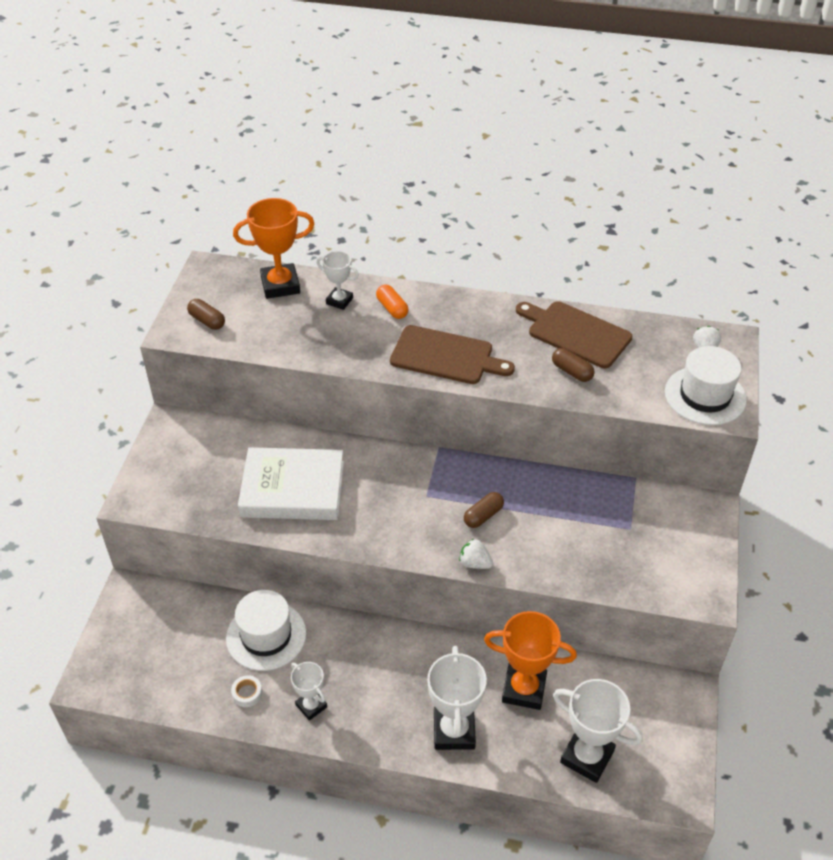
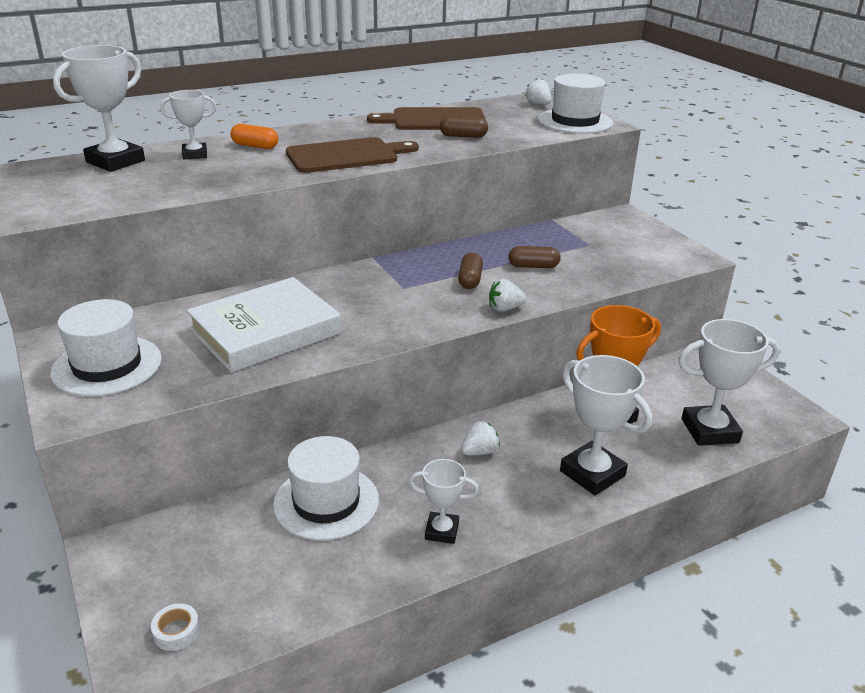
camera: 40 degrees left, 15 degrees down
(179, 467) = (107, 366): none -> white hat
(207, 321) = (56, 200): brown capsule -> brown capsule (533, 266)
(247, 693) = (361, 560): white tape -> white tape (176, 631)
(280, 285) = (115, 161): orange trophy -> white trophy
(397, 660) = (479, 452): none -> white strawberry

